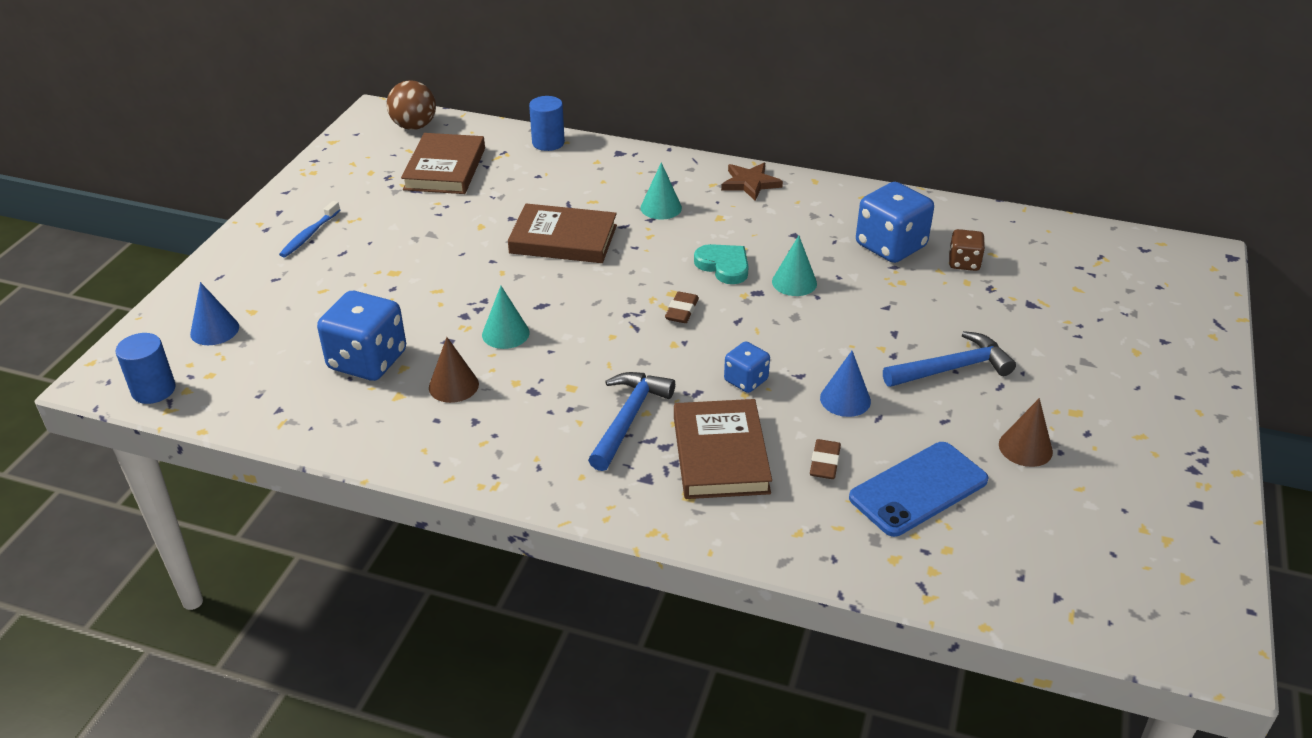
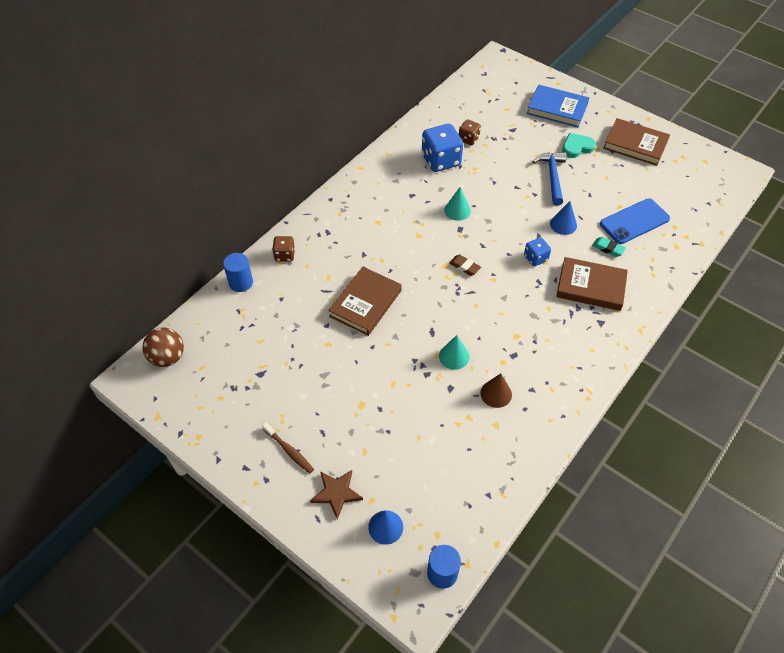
camera: 70 degrees left, 15 degrees up
(309, 235) = (289, 450): blue toothbrush -> brown toothbrush
(367, 361) = (455, 436): blue dice -> none
(445, 169) = (242, 350): brown book -> brown book (635, 145)
(611, 161) = (284, 255): none -> brown dice
(628, 419) = (551, 317): blue hammer -> none
(661, 208) = (353, 246): turquoise cone -> none
(724, 266) = (429, 235): turquoise heart -> turquoise heart (577, 147)
(750, 183) = (348, 196): brown star -> brown star (336, 493)
(824, 463) = (608, 248): brown eraser -> turquoise eraser
(918, 489) = (634, 221): blue phone -> blue phone turned 75 degrees clockwise
(1025, 448) = (616, 175): brown cone -> none
(1137, 345) = (557, 109): none -> blue book

